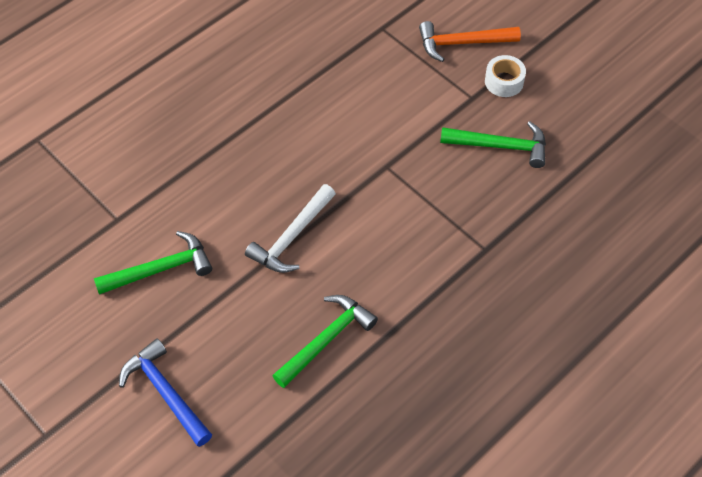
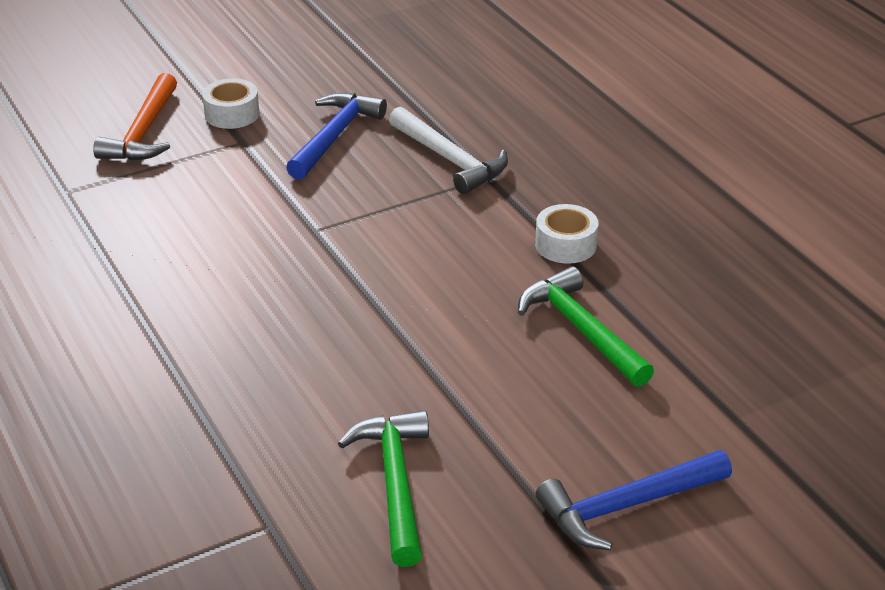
camera: 75 degrees left, 20 degrees down
(292, 237) = (396, 335): white hammer -> white hammer (450, 159)
(419, 313) = (565, 245): none -> white tape
(500, 146) = (334, 136): green hammer -> blue hammer

